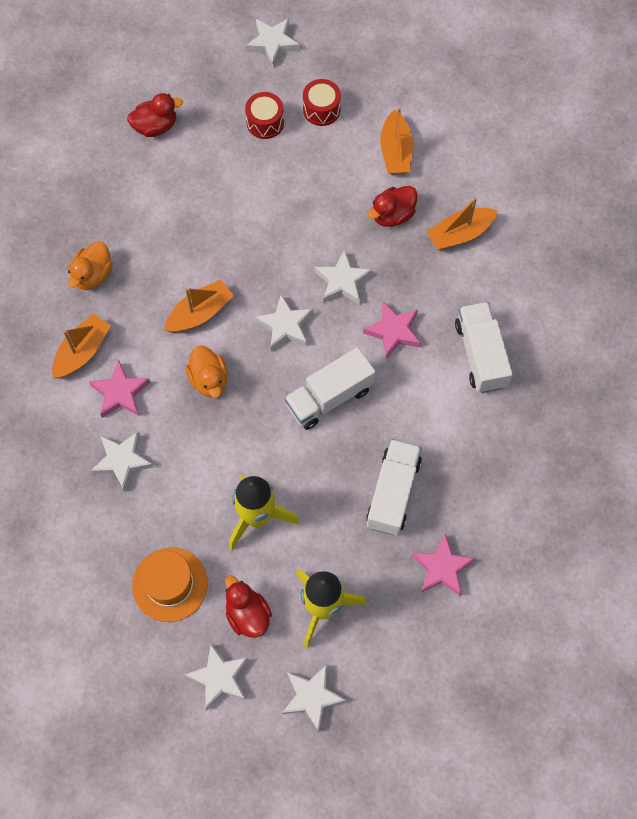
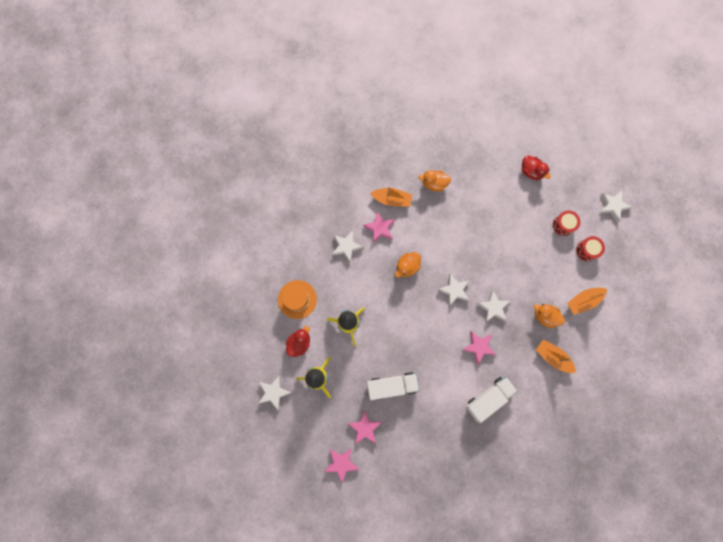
camera: 65 degrees right, 10 degrees up
(200, 313) = (440, 245): orange boat -> none
(219, 678) = (264, 344): white star -> none
(329, 397) = (427, 330): white truck -> none
(392, 215) = (545, 316): red duck -> orange duck
(483, 633) = (341, 463): none -> pink star

